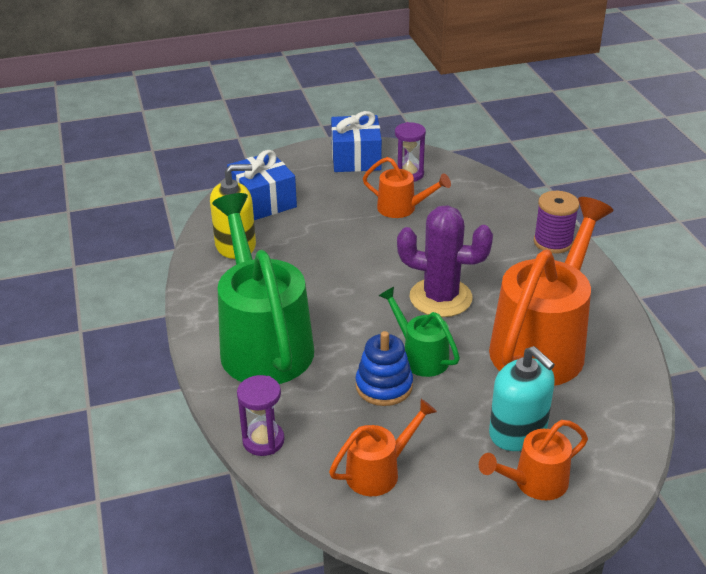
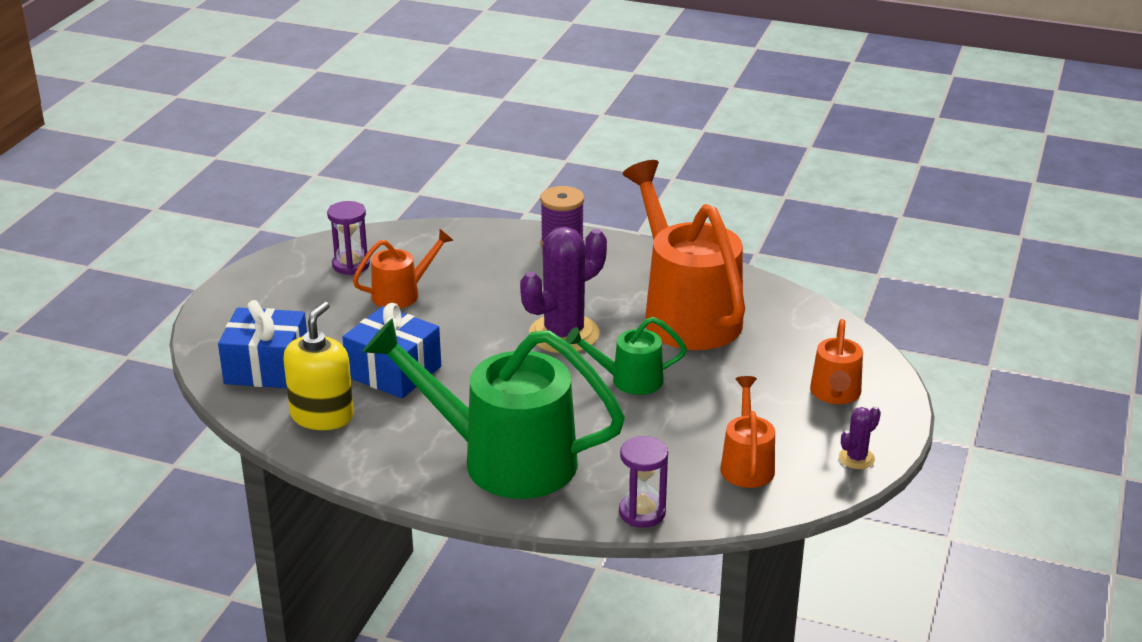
camera: 55 degrees left, 5 degrees down
(356, 158) = (275, 281): blue gift -> blue gift (394, 372)
(384, 386) = (645, 416): blue stacking toy -> none
(455, 538) = (856, 458): none -> purple cactus
(518, 432) = (774, 375): turquoise soap dispenser -> none

